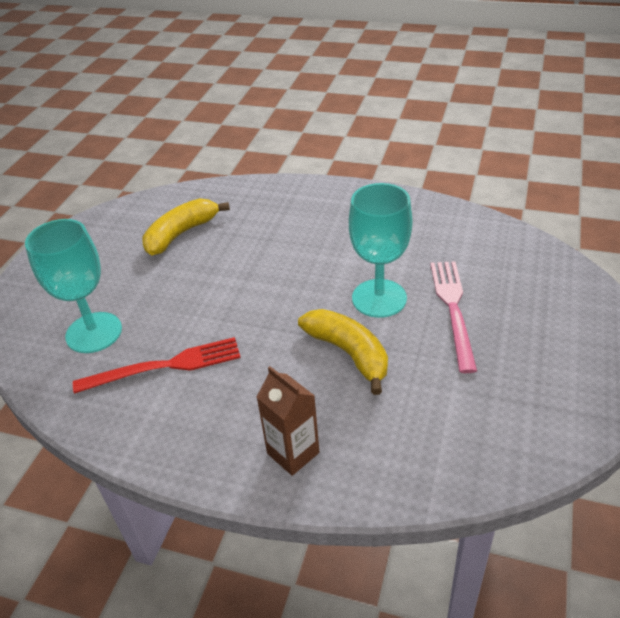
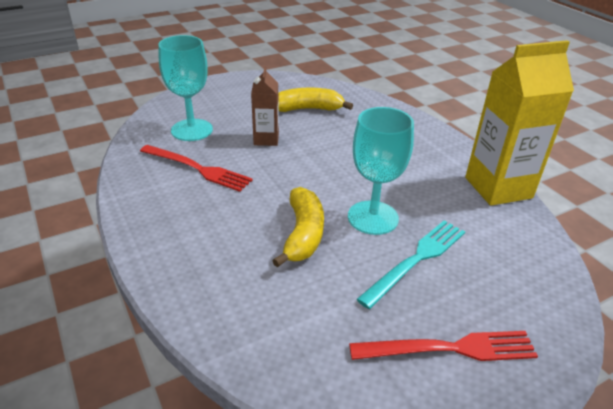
camera: 40 degrees right, 5 degrees down
(293, 453) = (188, 261): brown carton -> brown carton (266, 139)
(428, 209) = (498, 188): none -> yellow carton
(453, 309) = (416, 260): pink fork -> turquoise fork
(553, 357) = (449, 349): none -> red fork

